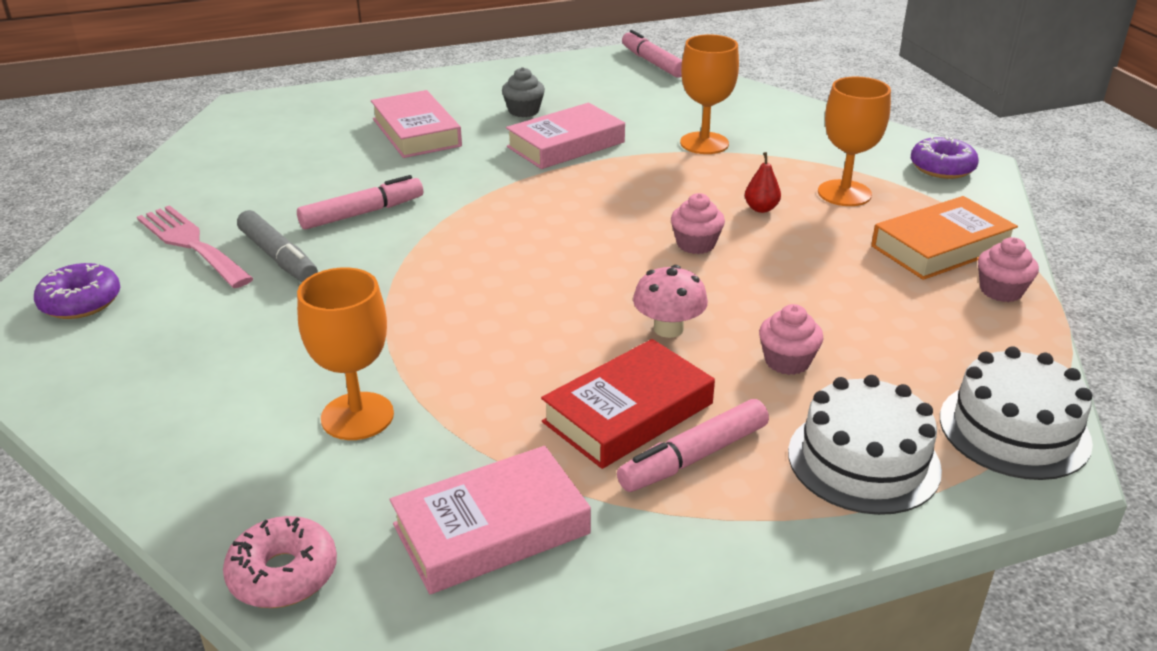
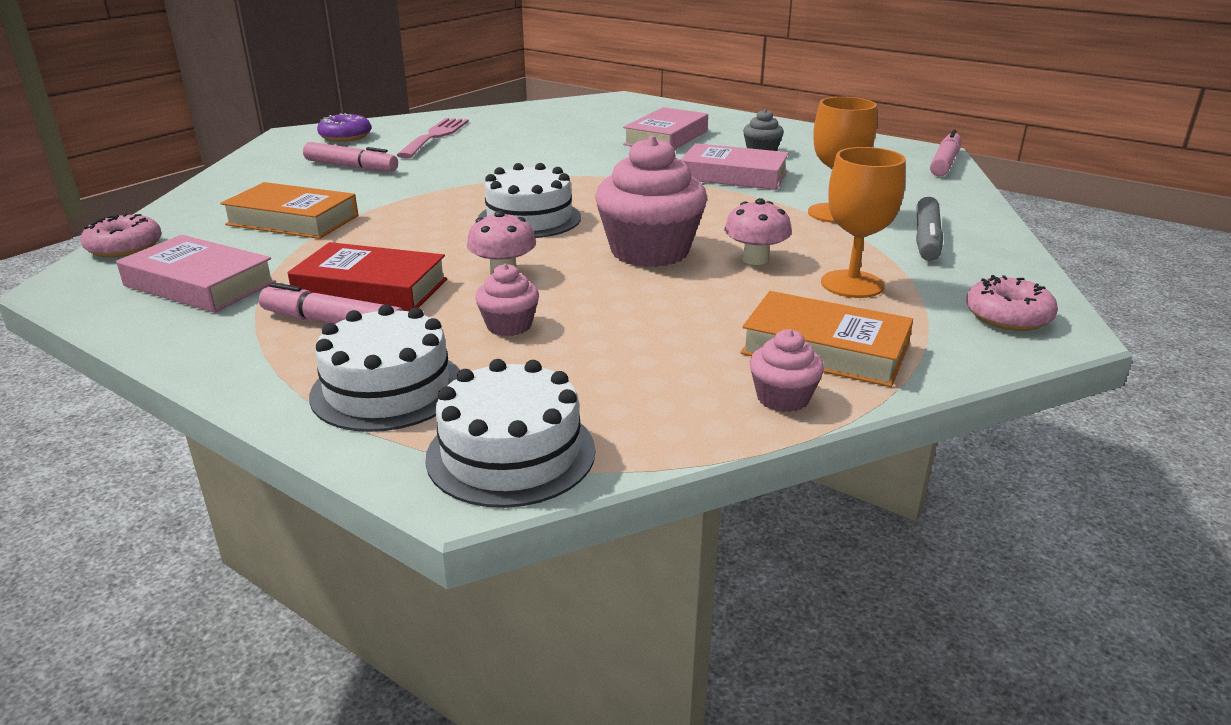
camera: 55 degrees right, 5 degrees down
(278, 257) = (448, 155): grey marker -> grey marker (927, 239)
(357, 416) = (293, 220): orange goblet -> orange book
(362, 213) = (532, 156): pink marker -> pink marker (351, 167)
(545, 272) = (529, 219): none -> white cake
(696, 244) = (649, 251): pink cupcake -> pink cupcake, size x2.05
(761, 208) = (755, 259): red pear -> pink mushroom
(942, 168) = (1008, 316): purple donut -> pink donut

